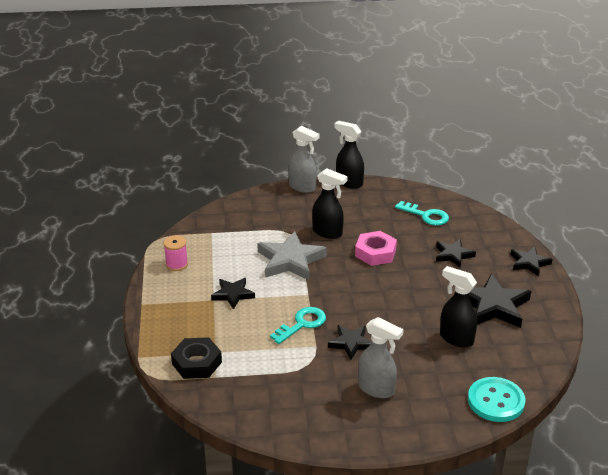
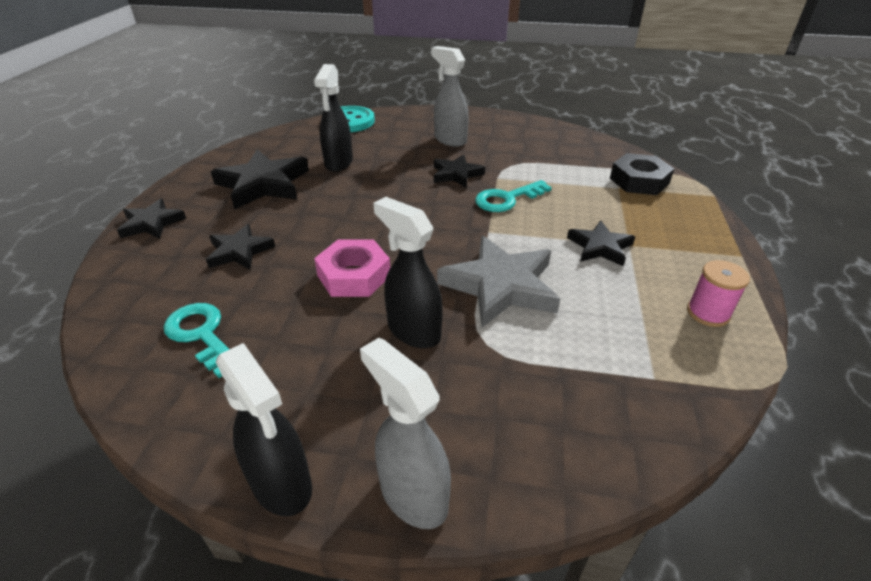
camera: 165 degrees left, 5 degrees up
(456, 338) = (338, 163): black spray bottle -> black spray bottle turned 45 degrees clockwise

